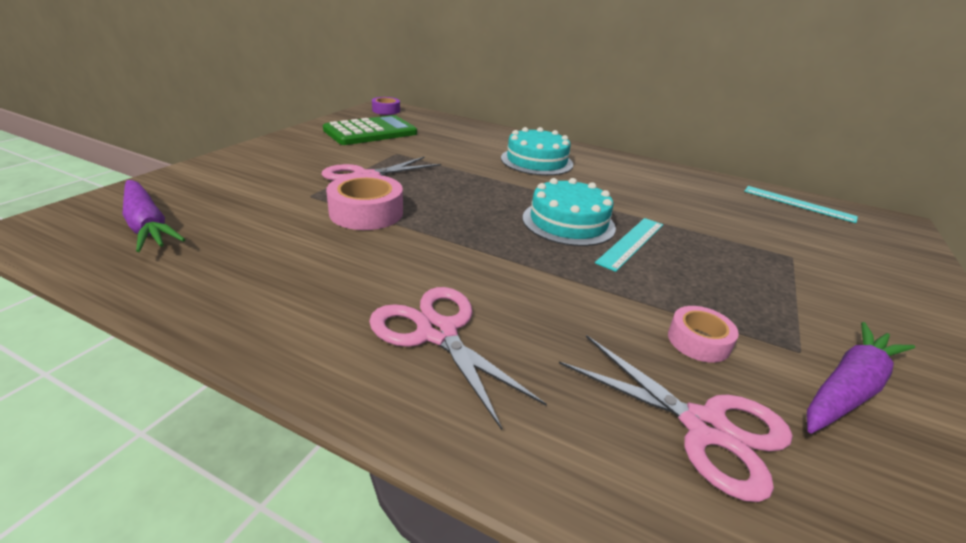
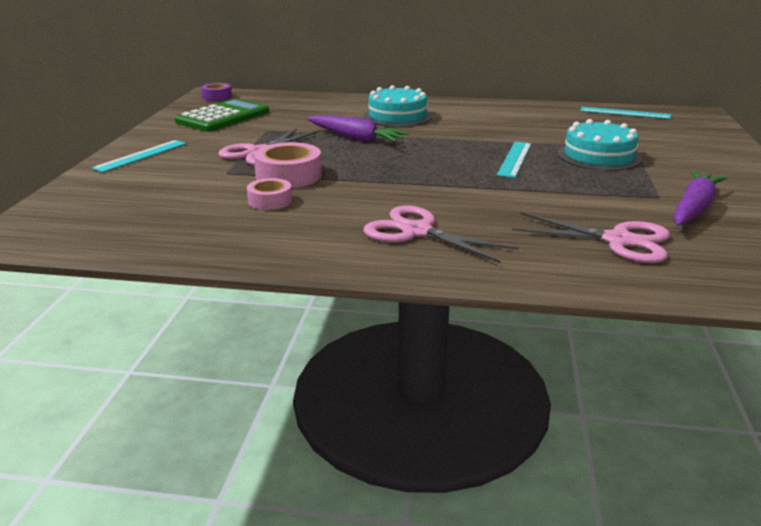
camera: 15 degrees left, 5 degrees down
(147, 225) = (110, 215): purple carrot -> purple carrot (356, 138)
(256, 160) = (141, 156): none -> turquoise ruler
(568, 222) = (458, 154): turquoise cake -> turquoise cake (598, 156)
(698, 341) = (593, 204): pink tape -> pink tape (270, 201)

